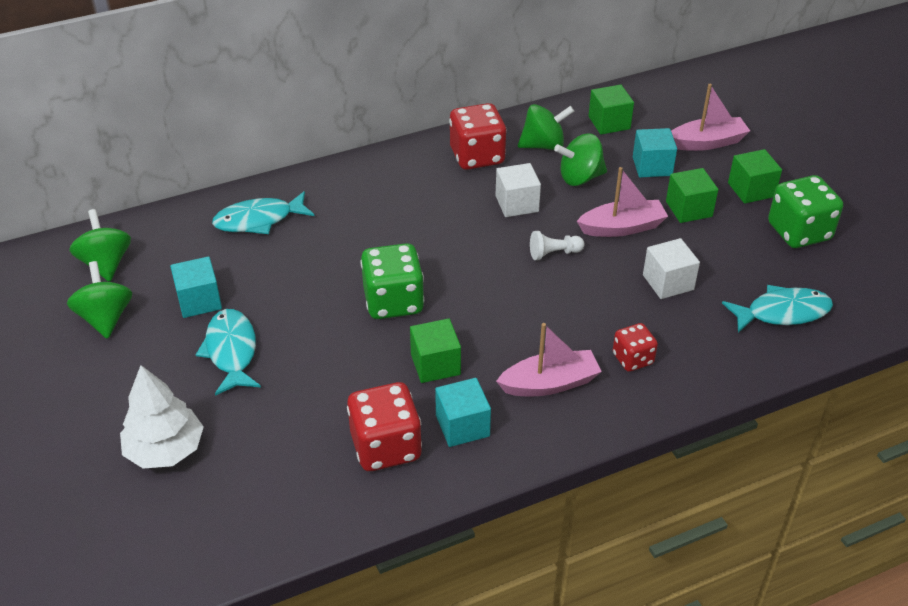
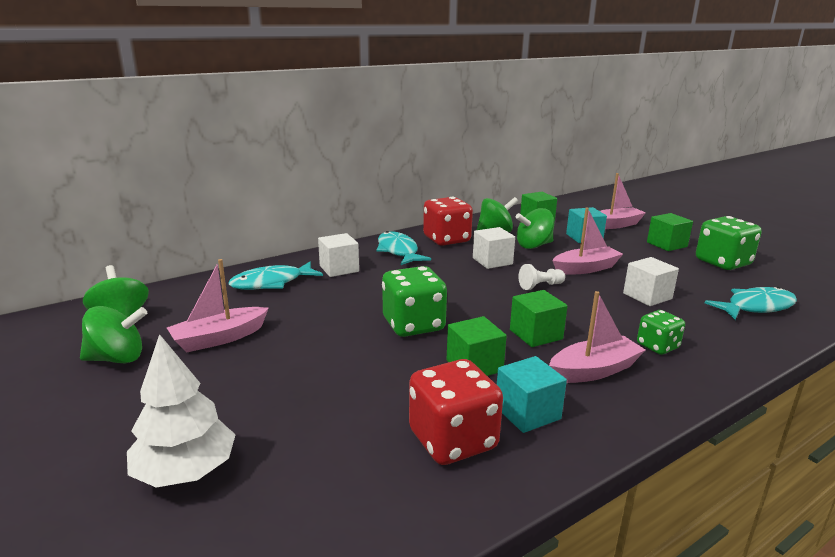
camera: 10 degrees left, 20 degrees down
(105, 318) = (117, 358): green spinning top -> green spinning top turned 105 degrees clockwise
(199, 301) = (219, 338): turquoise cube -> pink boat
(231, 351) = (258, 373): turquoise fish -> turquoise fish (398, 251)
(336, 202) = (339, 269): none -> white cube
(632, 359) = (657, 346): red dice -> green dice
(689, 209) = (629, 256): green cube -> green cube (536, 334)

